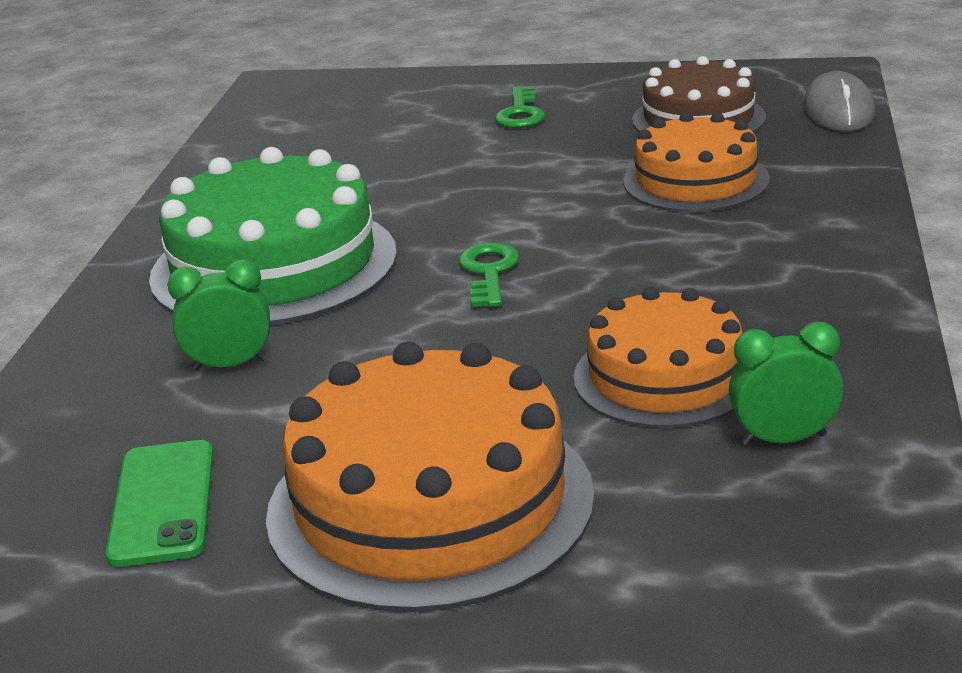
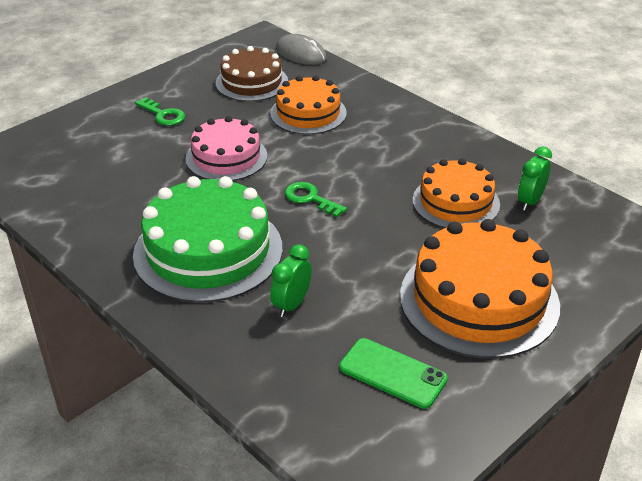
camera: 55 degrees left, 10 degrees up
(493, 184) = (226, 157): none -> pink cake

